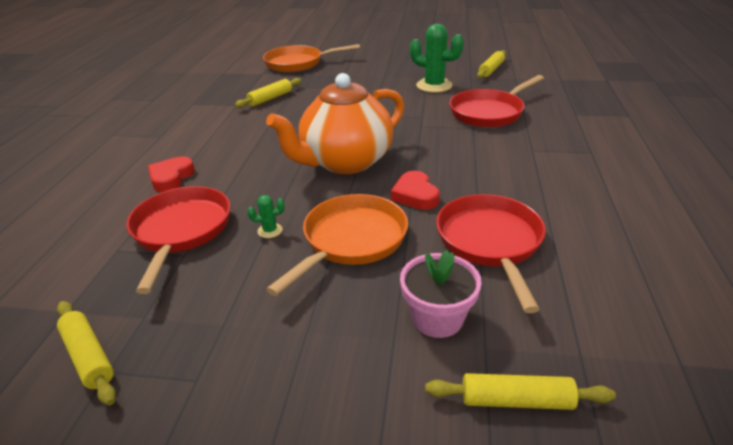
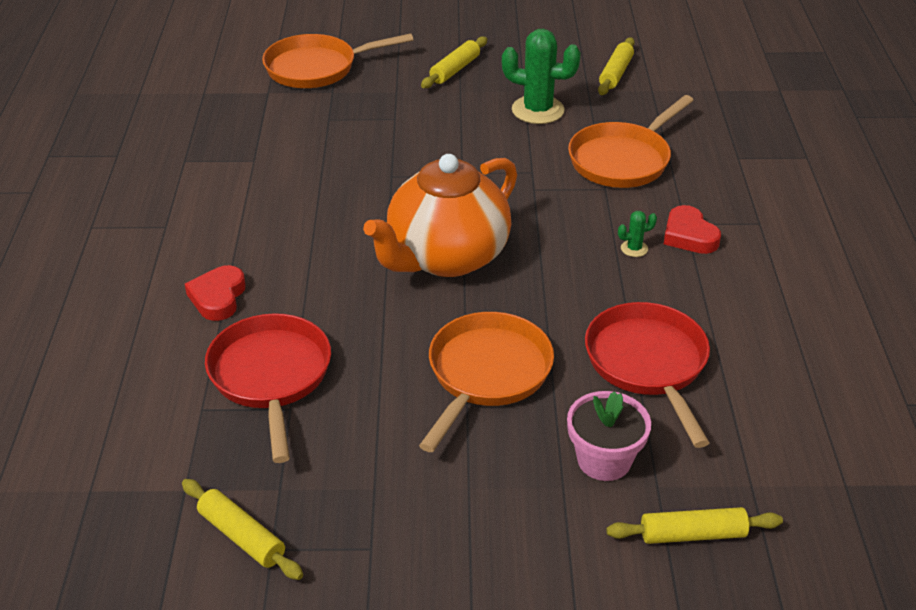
camera: 10 degrees left, 5 degrees up
(270, 98) = (300, 146): yellow rolling pin -> yellow rolling pin (455, 70)
(270, 231) = (383, 368): green cactus -> green cactus (634, 248)
(415, 195) = (549, 304): red heart -> red heart (689, 235)
(489, 112) = (623, 160): red pan -> orange pan

